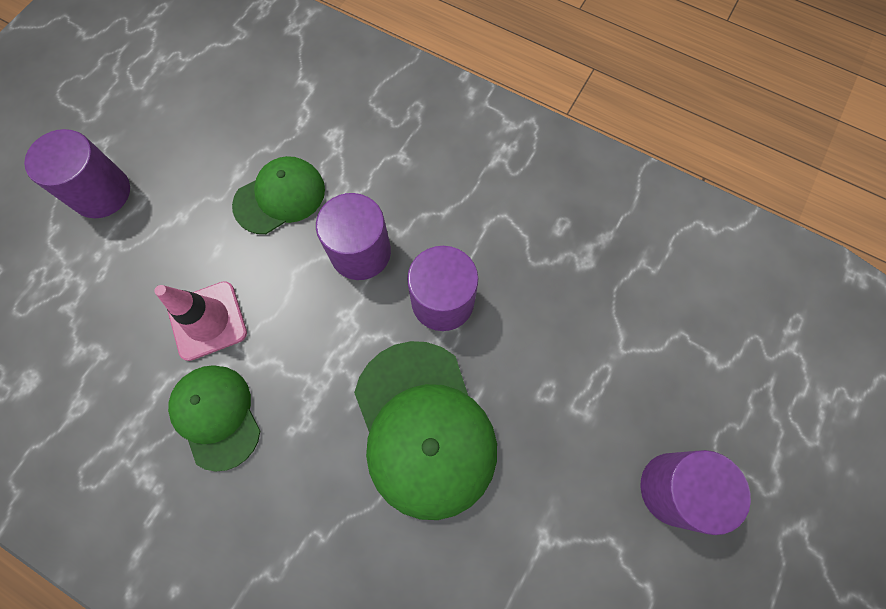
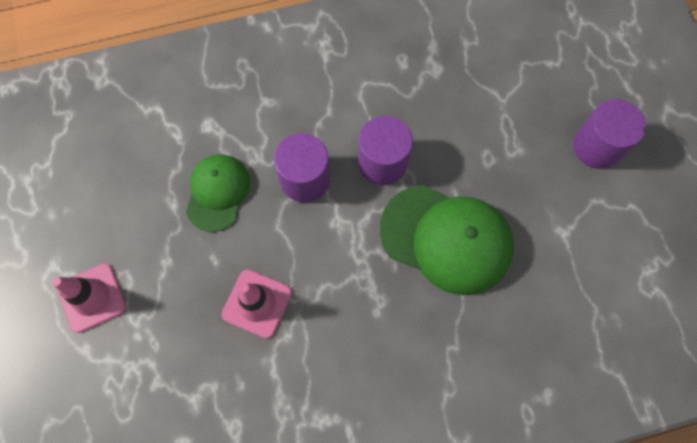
camera: 45 degrees left, 0 degrees up
(101, 192) = (92, 298): purple cylinder -> pink traffic cone
(216, 416) = (325, 347): green cap -> none

